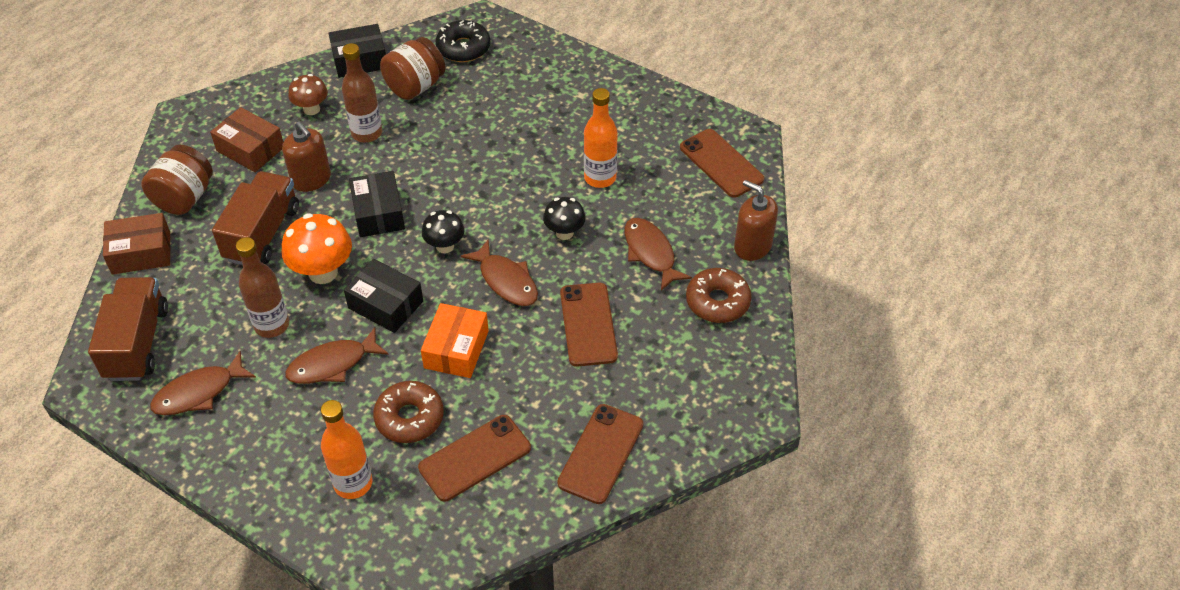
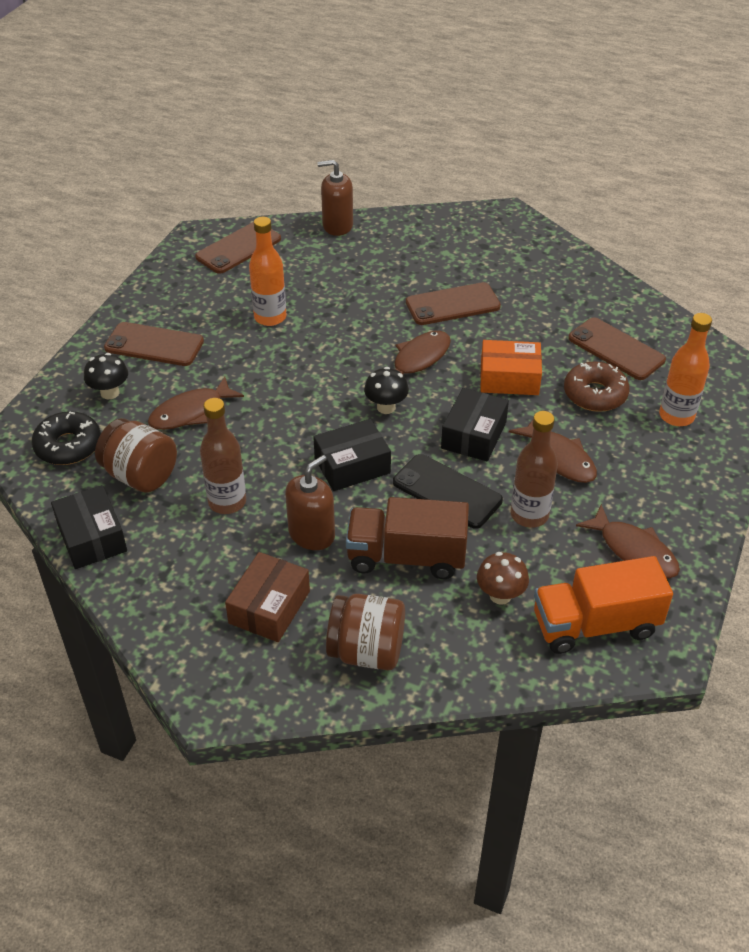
camera: 100 degrees left, 5 degrees down
(137, 343) = (595, 625): brown truck -> orange truck
(141, 253) = (466, 667): brown box -> none
(311, 109) = (189, 564): brown mushroom -> brown mushroom (500, 595)
(323, 272) = (447, 491): orange mushroom -> black phone
(564, 233) = (348, 331): black mushroom -> black mushroom (110, 393)
(601, 453) = (579, 284): brown phone -> brown phone (154, 345)
(650, 253) = (359, 278): brown fish -> brown fish (191, 412)
(717, 302) = (404, 239): brown donut -> none
(752, 246) = (337, 226): brown soap dispenser -> brown soap dispenser turned 60 degrees clockwise

